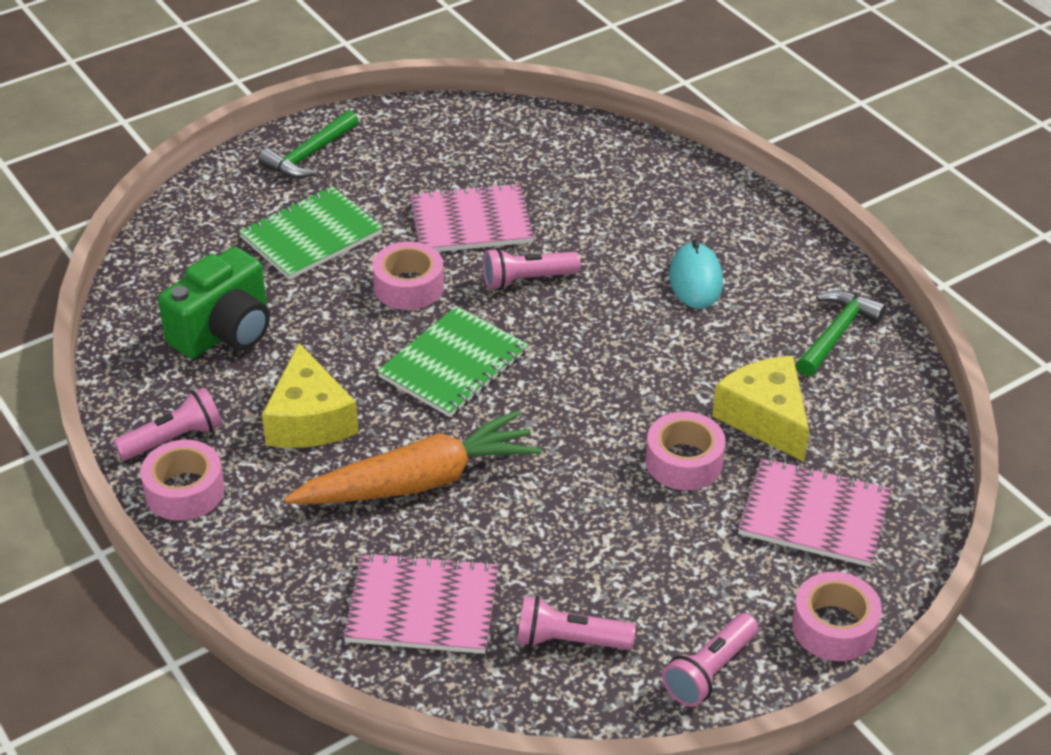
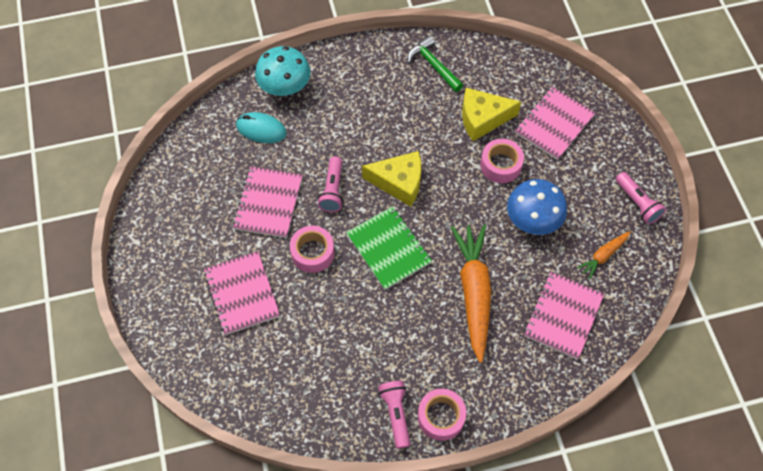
camera: 70 degrees left, 20 degrees up
(224, 332) = (312, 365): green camera -> none
(309, 155) = (159, 274): green hammer -> none
(309, 419) = (406, 336): yellow cheese -> yellow cheese (399, 182)
(311, 236) = (242, 294): green notebook -> pink notebook
(569, 640) = (603, 256): pink flashlight -> orange carrot
(595, 527) = (532, 220): none -> blue mushroom
(683, 185) = (285, 87): none -> turquoise mushroom
(695, 280) = (367, 110): turquoise mouse -> turquoise mouse (261, 129)
(834, 627) = (624, 144): pink tape -> none

